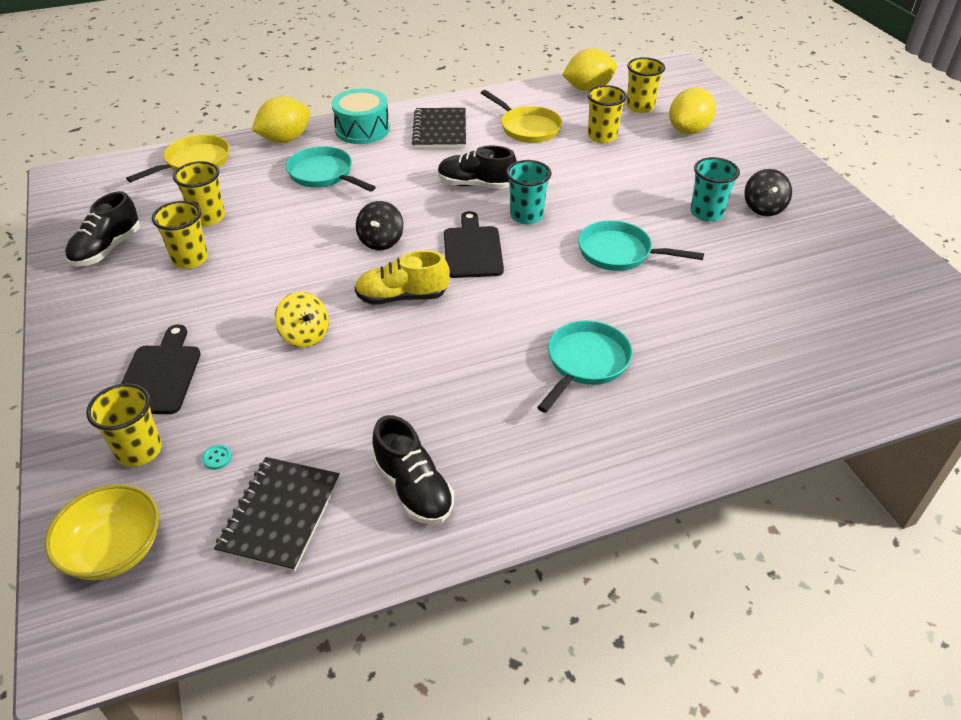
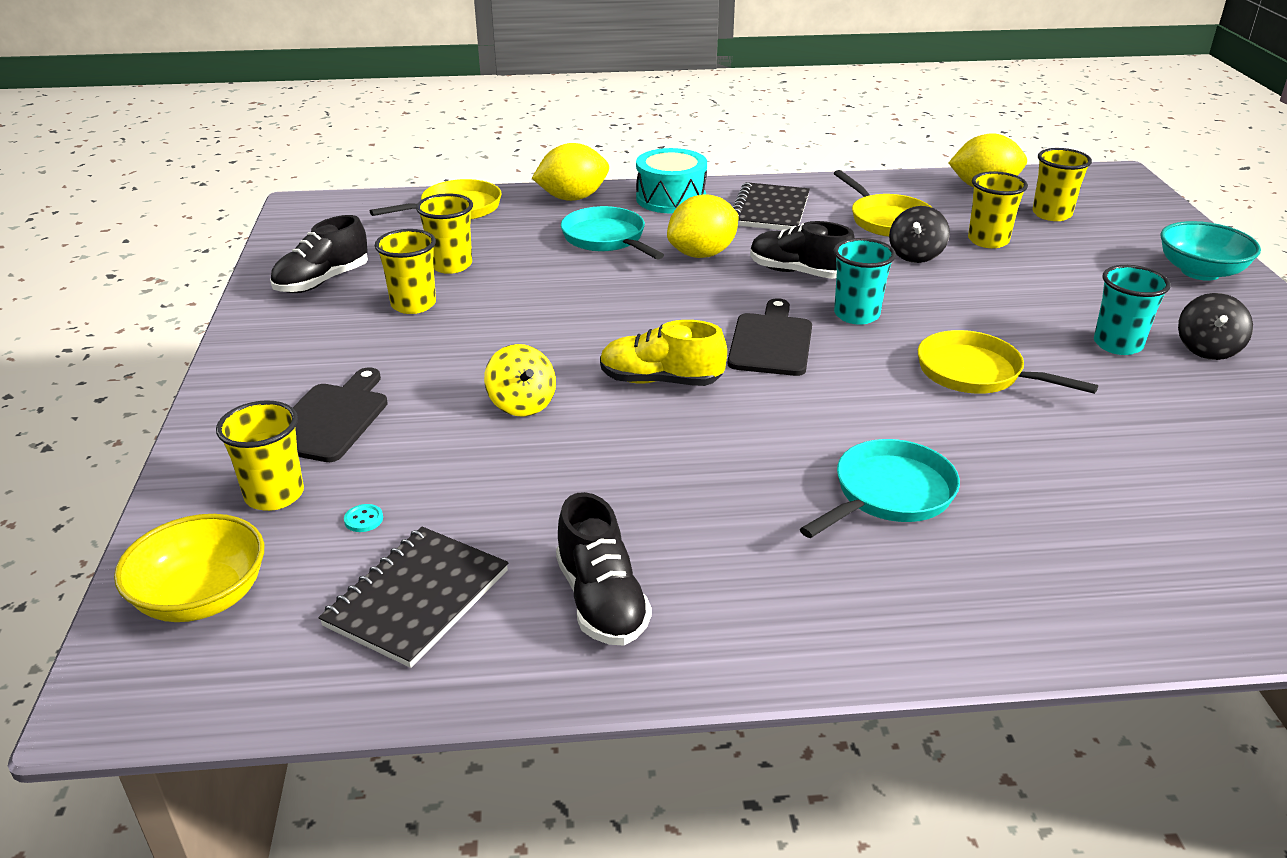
camera: 15 degrees right, 10 degrees down
(381, 241) = (654, 317): black spinning top -> black spinning top (916, 255)
(619, 253) = (976, 373): turquoise pan -> yellow pan
(688, 130) = (1115, 247): yellow lemon -> yellow lemon (702, 254)
(747, 143) = (1200, 272): none -> turquoise bowl

